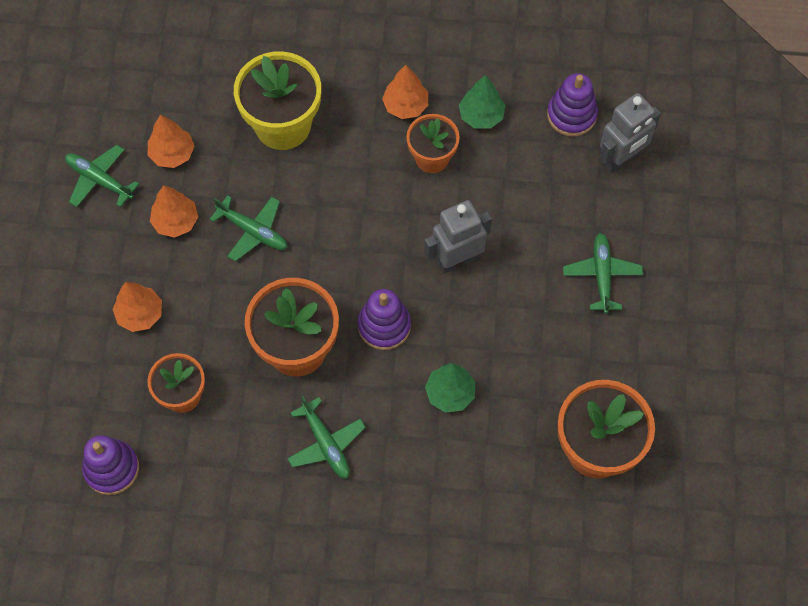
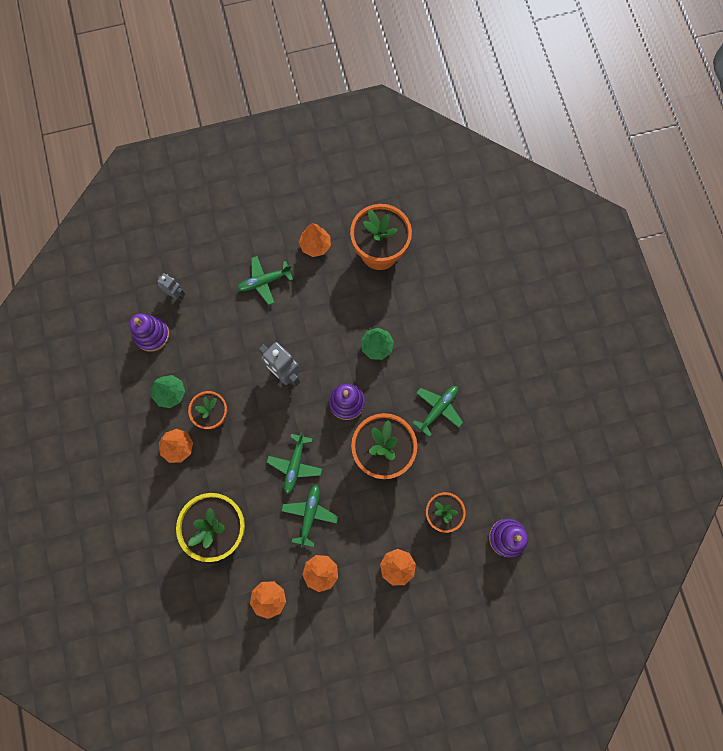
camera: 110 degrees left, 10 degrees up
(99, 180) = (307, 643): green plane -> green plane (295, 465)
(621, 159) = (176, 294): grey robot -> grey robot, size x0.60
(636, 361) = (315, 245): none -> orange tree

